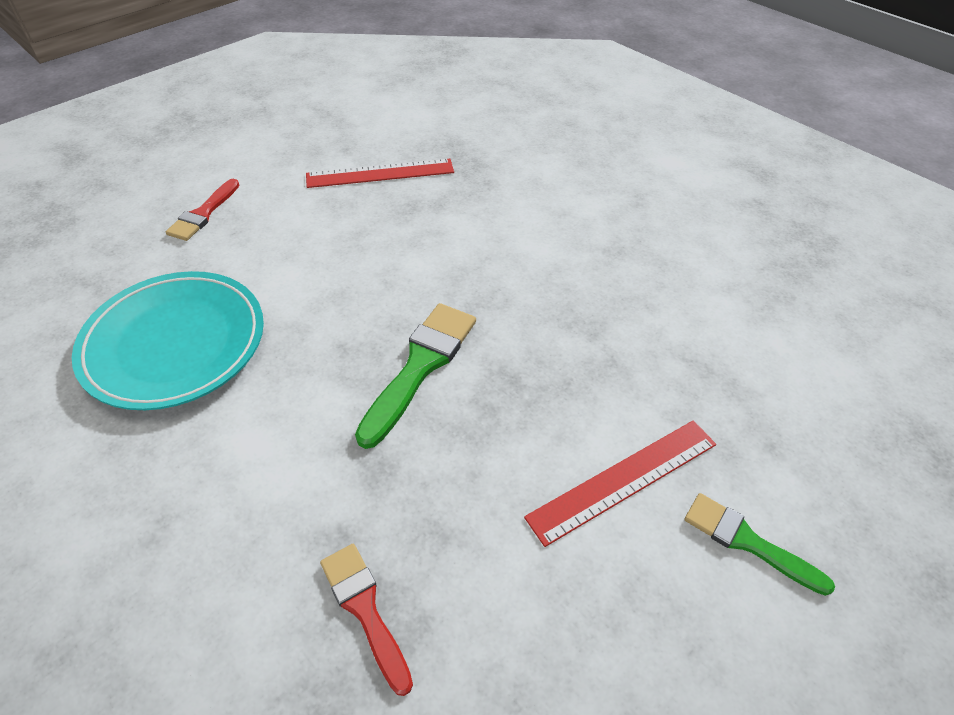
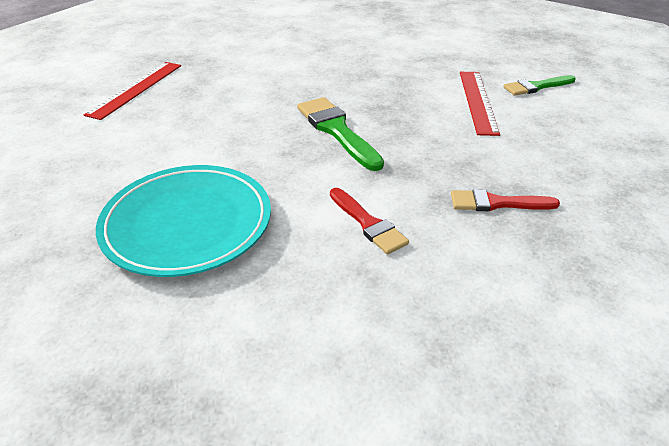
camera: 55 degrees left, 10 degrees down
(203, 213) = (49, 173): red brush -> red brush (368, 223)

